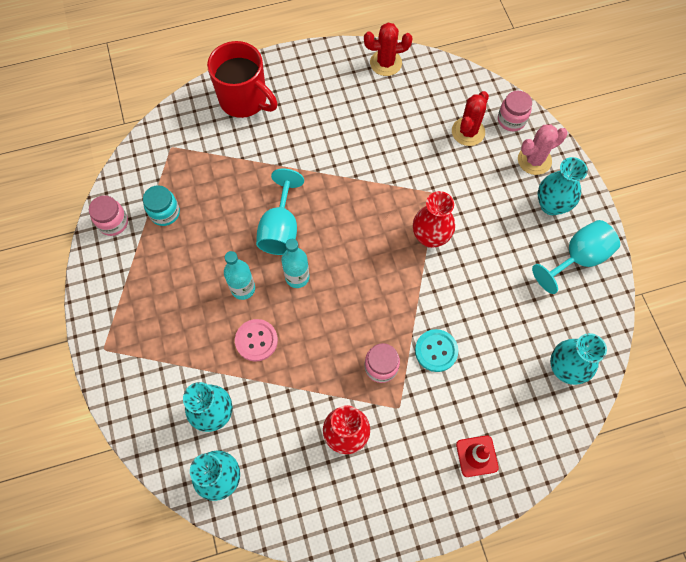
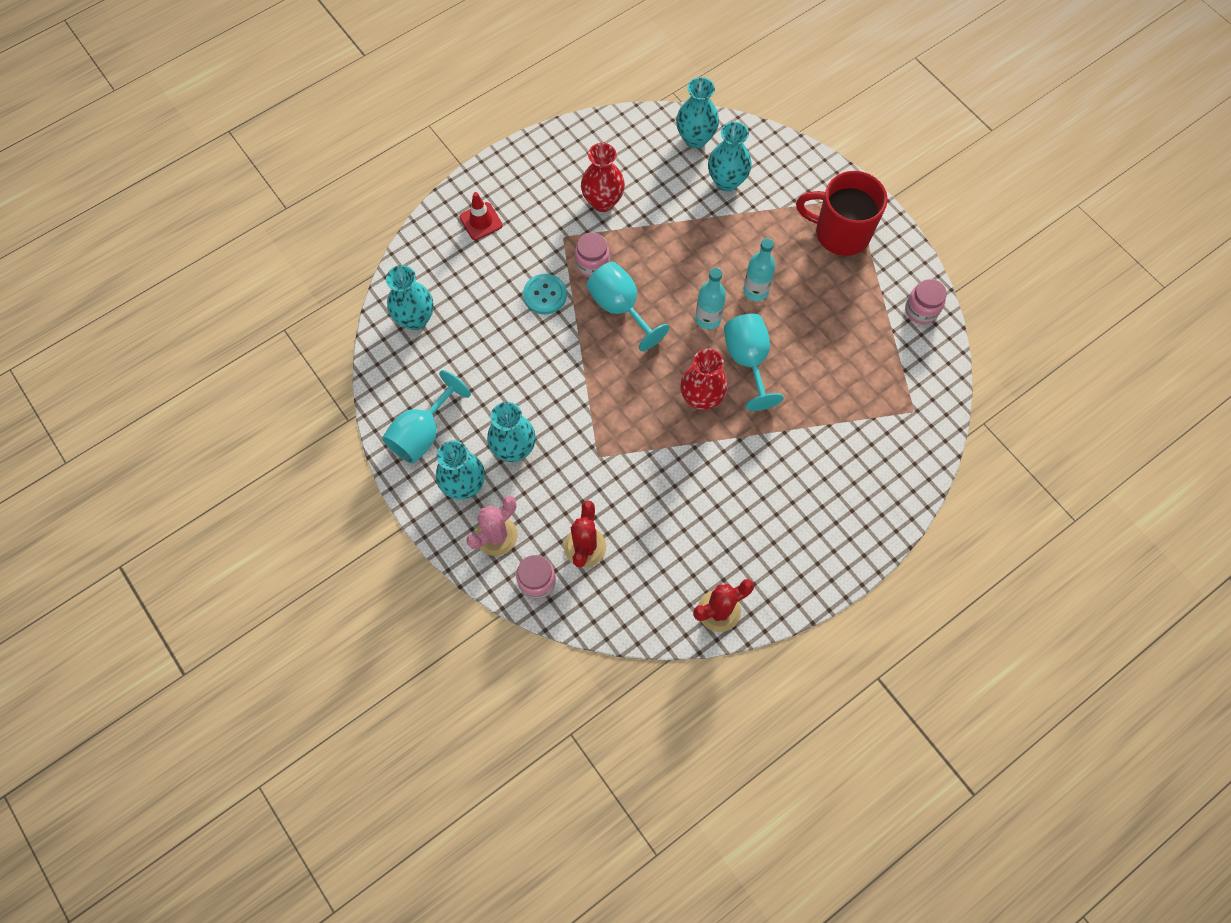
camera: 160 degrees right, 0 degrees up
(165, 213) = (875, 337): turquoise jar -> none
(244, 100) = (864, 497): red mug -> red mug (840, 233)
(256, 340) = (719, 250): pink button -> none
(371, 314) = (620, 308): none -> turquoise goblet
(430, 237) = (587, 404): red vase -> red vase (701, 398)
(503, 220) = (514, 449): none -> turquoise vase

